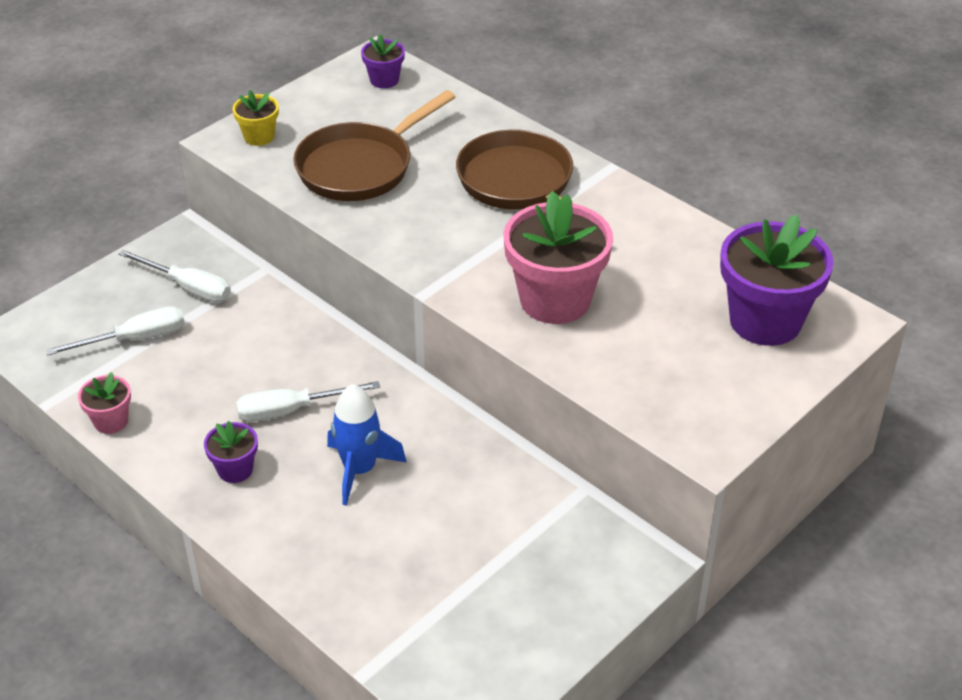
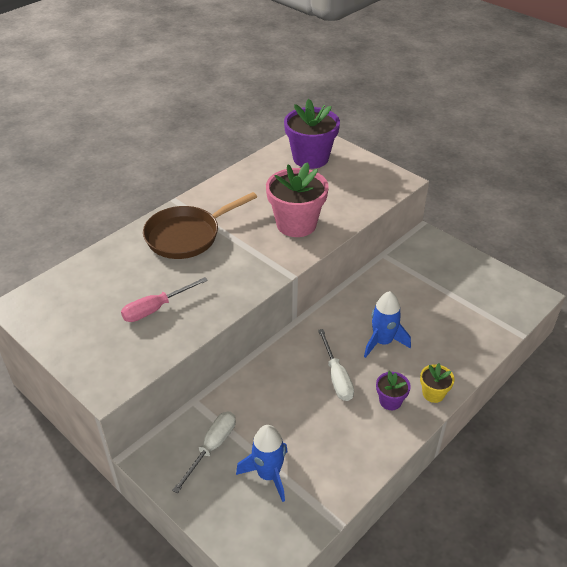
camera: 90 degrees left, 0 degrees up
(111, 421) = (354, 477): pink flower pot -> none
(135, 339) = (268, 475): white screwdriver -> blue rocket
(259, 137) = (106, 367): yellow flower pot -> yellow flower pot (433, 393)
(360, 167) = (156, 308): brown pan -> pink screwdriver
(384, 80) = (48, 300): purple flower pot -> none

